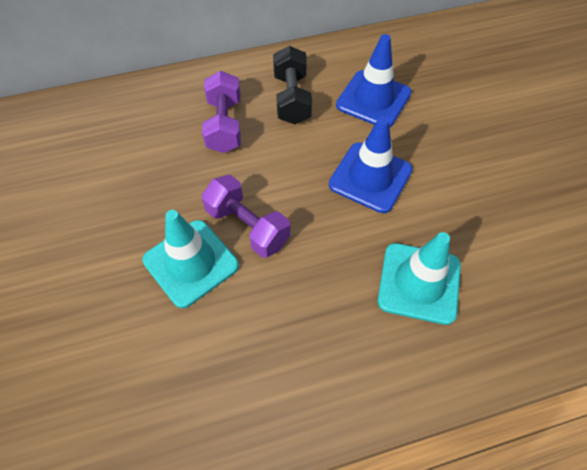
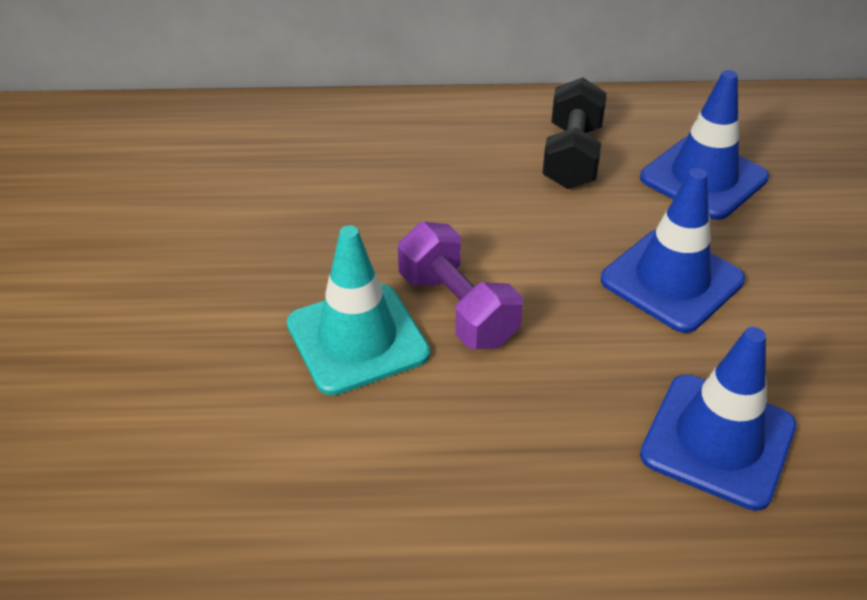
camera: 15 degrees right, 15 degrees down
(224, 125) = (458, 173): purple dumbbell -> none
(419, 283) = (718, 441): turquoise traffic cone -> blue traffic cone

